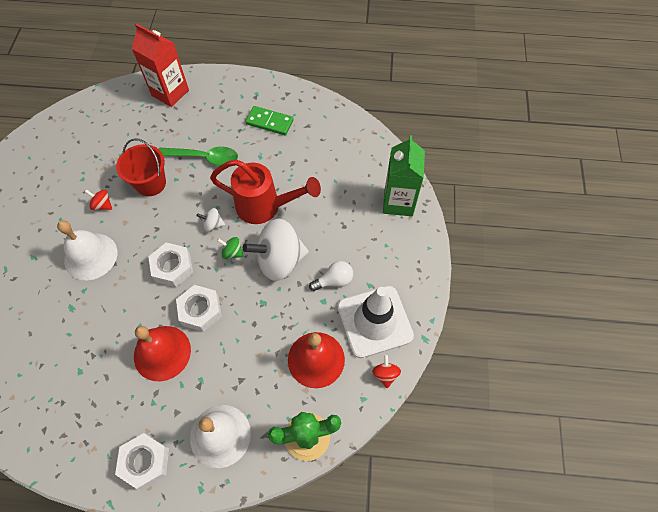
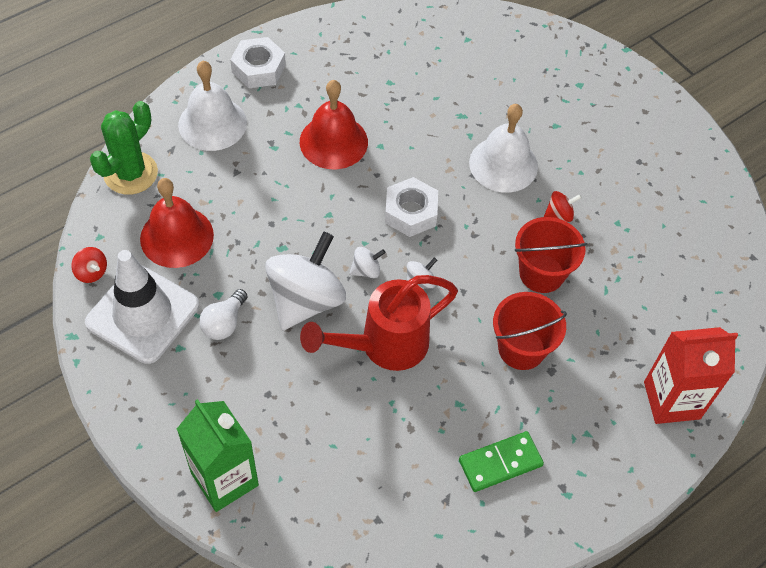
camera: 135 degrees right, 5 degrees down
(200, 311) = (337, 197): white nut -> none
(204, 158) = (521, 348): green spoon -> red bucket
(232, 252) = (366, 270): green spinning top -> white spinning top

